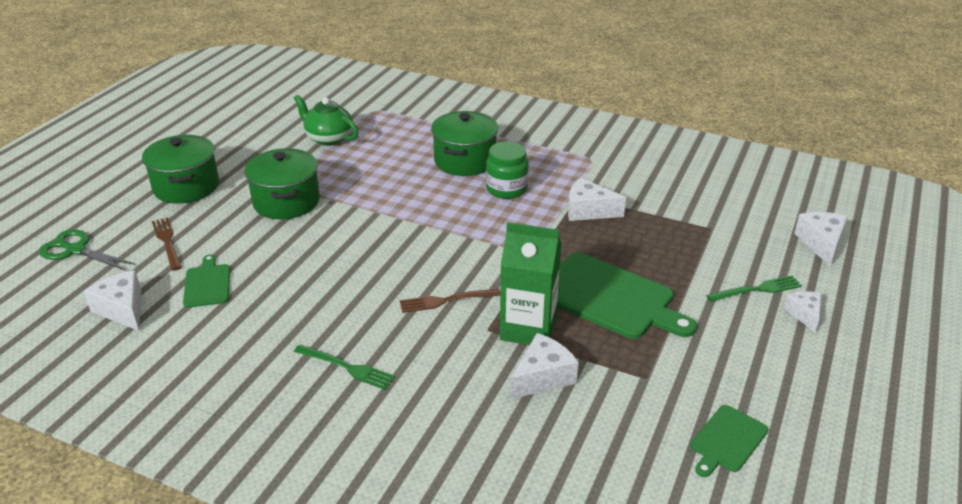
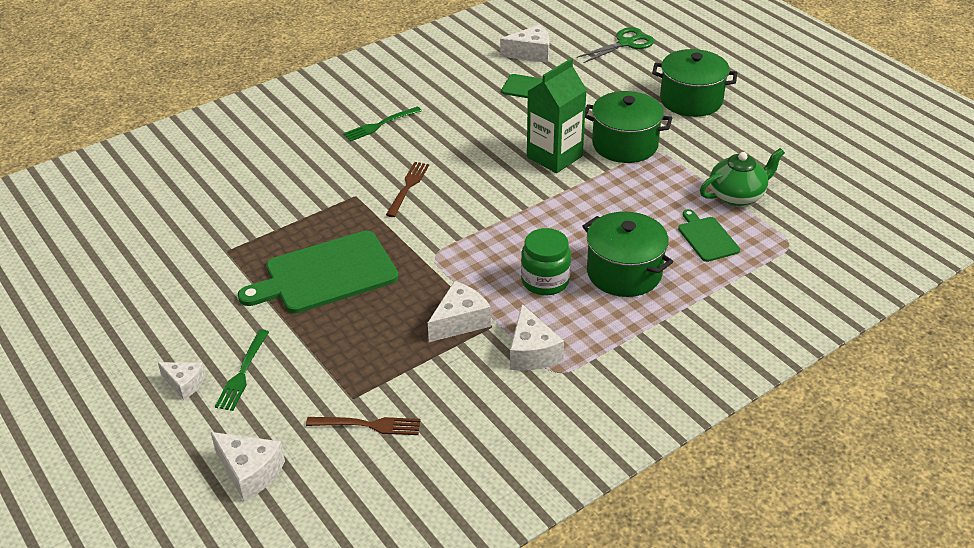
camera: 120 degrees right, 5 degrees up
(167, 241) = (606, 80): brown fork -> brown fork (368, 425)
(528, 328) = (336, 215): green carton -> green carton (554, 157)
(542, 377) = (281, 202): white cheese -> white cheese (532, 352)
(727, 440) = (136, 259): green cutting board -> green cutting board (707, 237)

